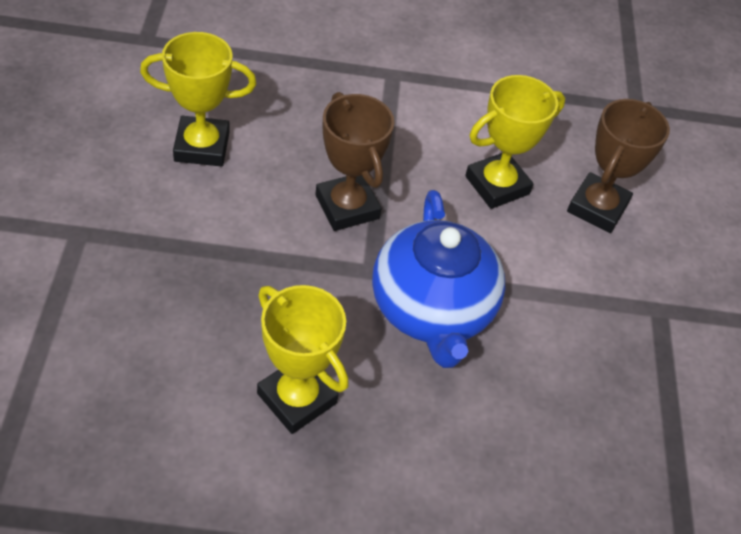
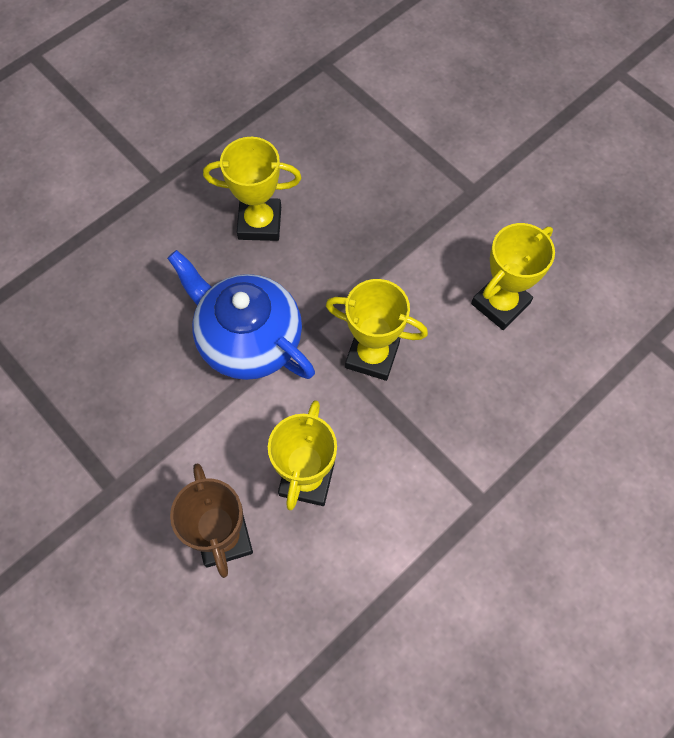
camera: 140 degrees right, 15 degrees up
(347, 207) = (372, 355): brown trophy -> yellow trophy

